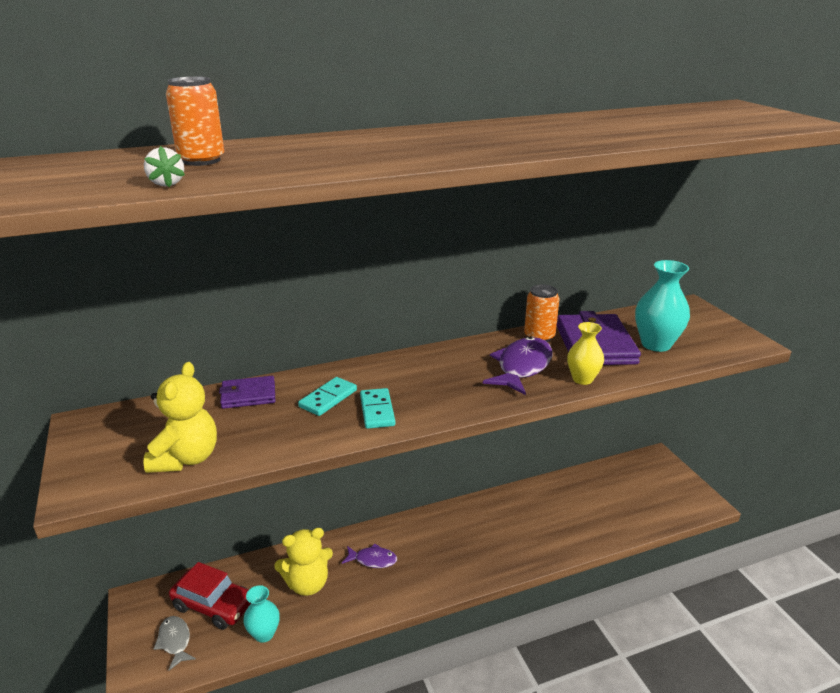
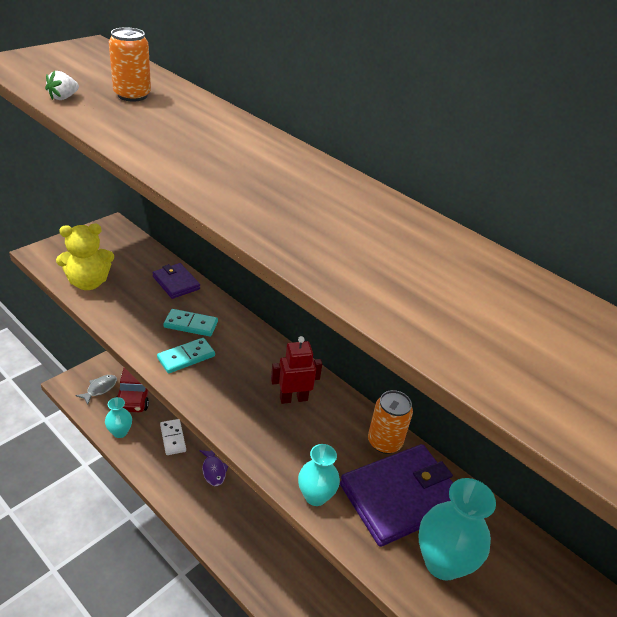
camera: 60 degrees right, 10 degrees up
(307, 584) = (173, 438): yellow teddy bear -> white domino
(470, 364) = (293, 398): none -> red robot
(522, 367) = (311, 439): purple fish -> none
(582, 379) = (315, 496): yellow vase -> turquoise vase

